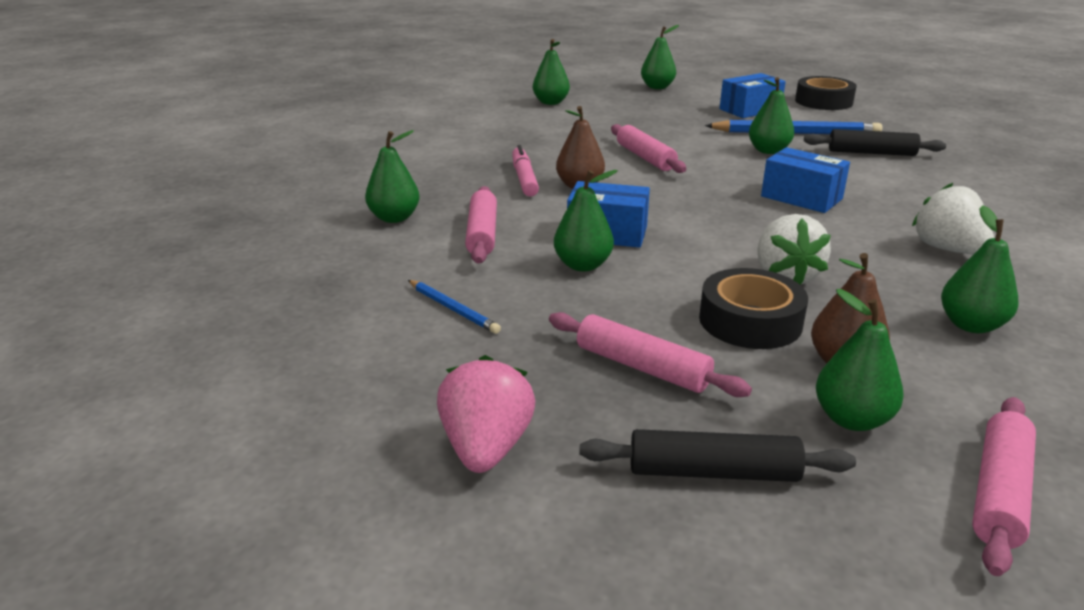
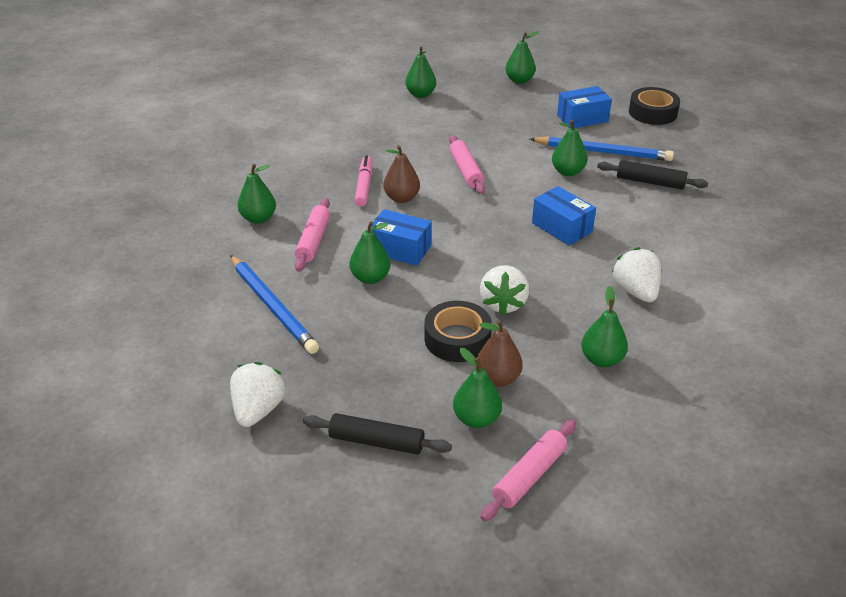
camera: 10 degrees right, 10 degrees up
(452, 309) = (272, 306): blue pencil -> blue pencil, size x1.96
(486, 448) = (258, 410): pink strawberry -> white strawberry
(642, 367) = (371, 366): pink rolling pin -> none

